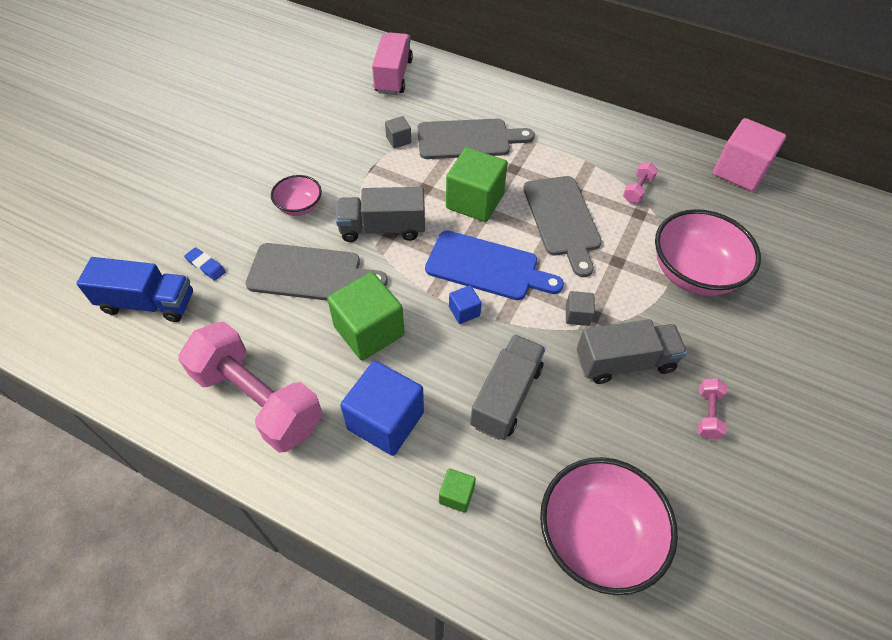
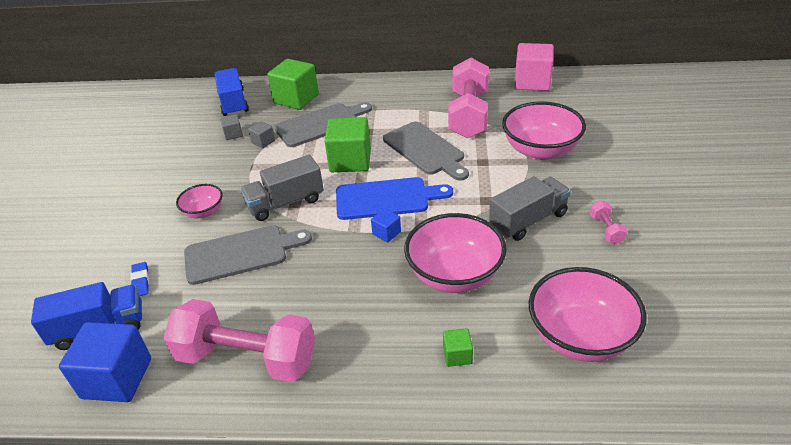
camera: 20 degrees left, 15 degrees down
(206, 266) = (141, 281): blue eraser -> blue eraser turned 60 degrees clockwise
(369, 331) = (316, 274): green cube -> green cube (296, 99)
(385, 421) = (368, 329): blue cube -> blue cube (117, 378)
(393, 76) = (233, 103): pink truck -> blue truck
(506, 396) = (454, 275): grey truck -> pink bowl
(577, 315) = (475, 204): grey cube -> grey cube (233, 134)
(637, 190) = (469, 115): pink dumbbell -> pink dumbbell, size x2.47

